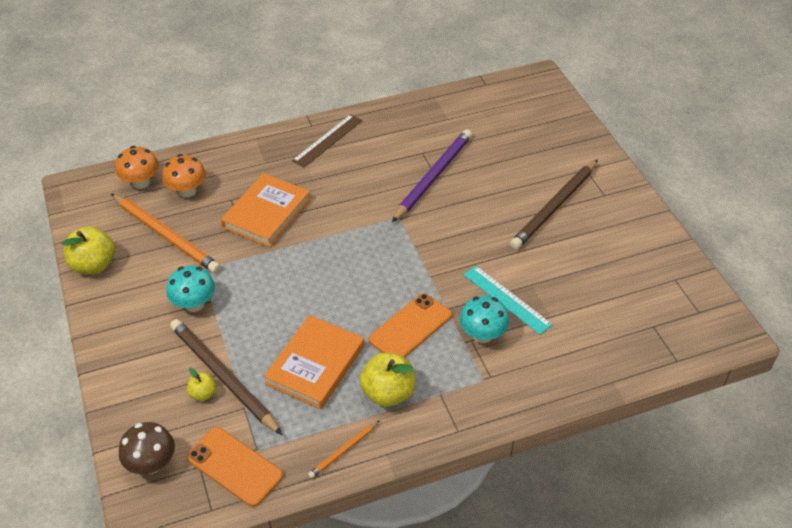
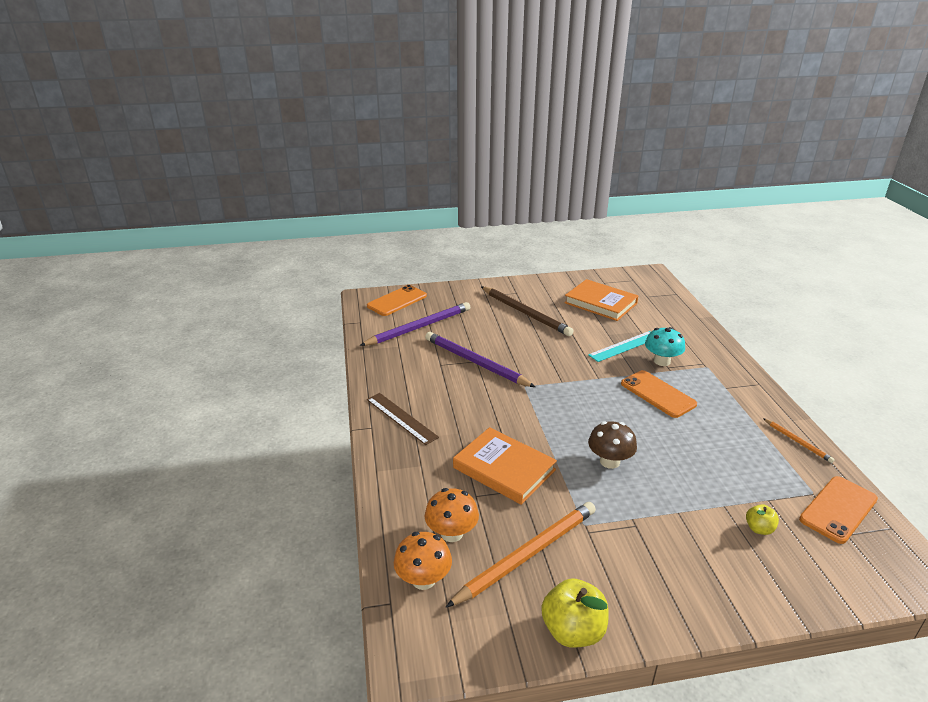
camera: 80 degrees left, 15 degrees down
(151, 463) = (858, 572): brown mushroom -> brown mushroom (609, 461)
(194, 304) = (637, 532): turquoise mushroom -> none
(223, 377) = (735, 513): brown pencil -> none
(315, 365) = (707, 450): orange book -> orange book (600, 303)
(388, 393) = (731, 413): yellow apple -> none
(490, 126) = (419, 327): none -> purple pencil
(541, 102) = (397, 301): none -> orange phone

